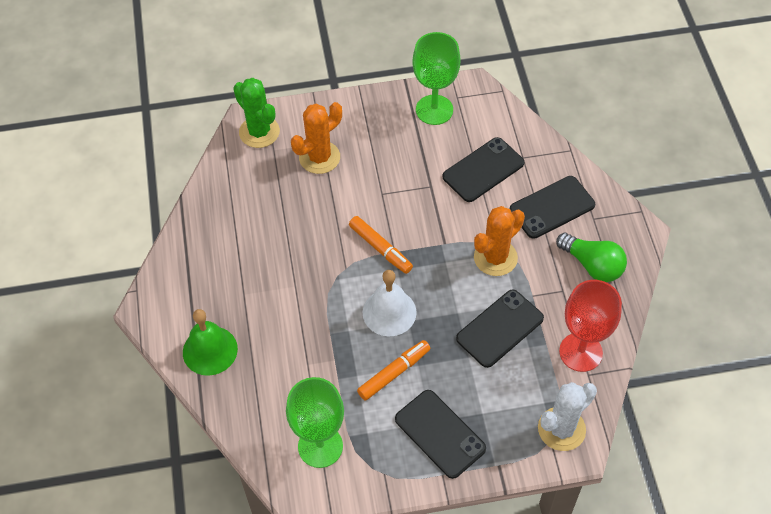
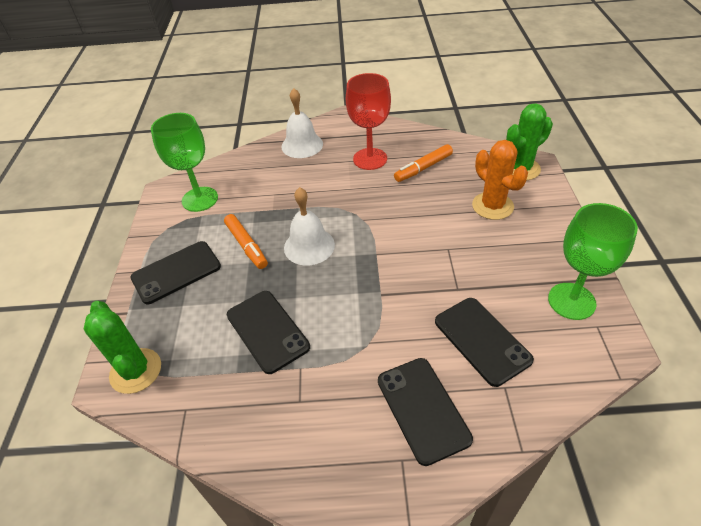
camera: 100 degrees right, 10 degrees down
(210, 350) = (302, 145): green bell -> white bell
(380, 248) = (381, 244): orange marker -> orange marker (423, 168)
(495, 258) = (356, 338): orange cactus -> none
(561, 429) = (136, 371): white cactus -> green cactus
(580, 352) = (214, 406): red goblet -> red goblet (370, 159)
(592, 265) = (328, 443): green light bulb -> none

